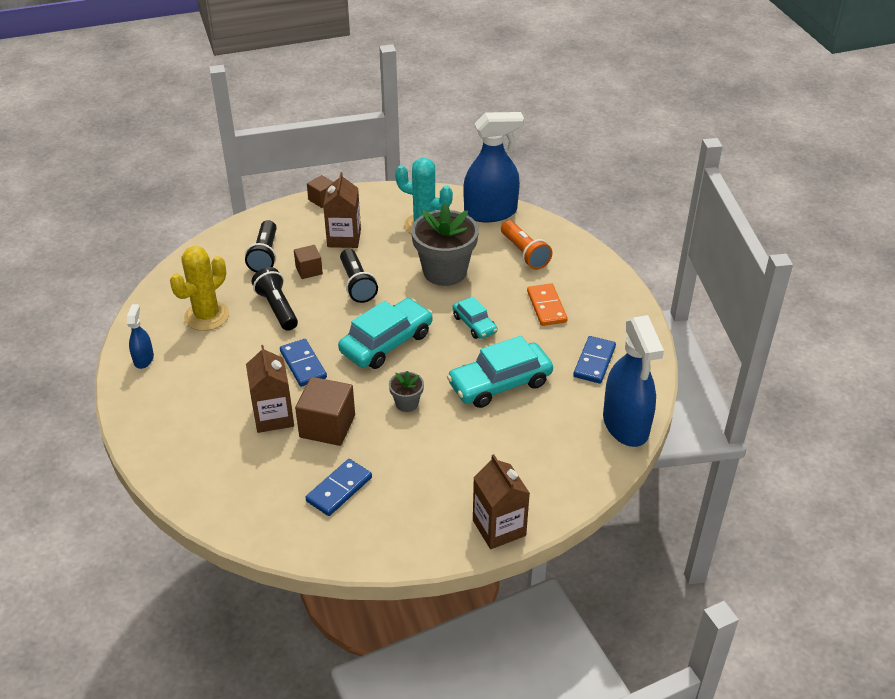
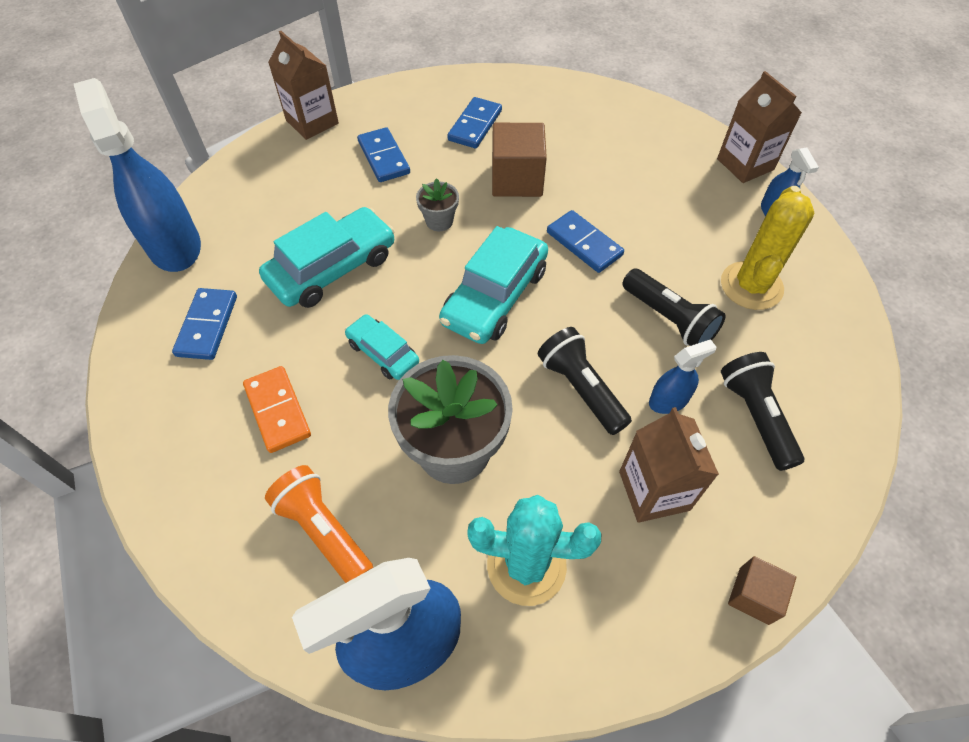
camera: 165 degrees right, 15 degrees up
(273, 416) = (580, 178): brown carton -> brown carton (745, 164)
(309, 270) = (668, 400): brown cube -> blue spray bottle
(437, 472) = (384, 157): none -> blue domino

